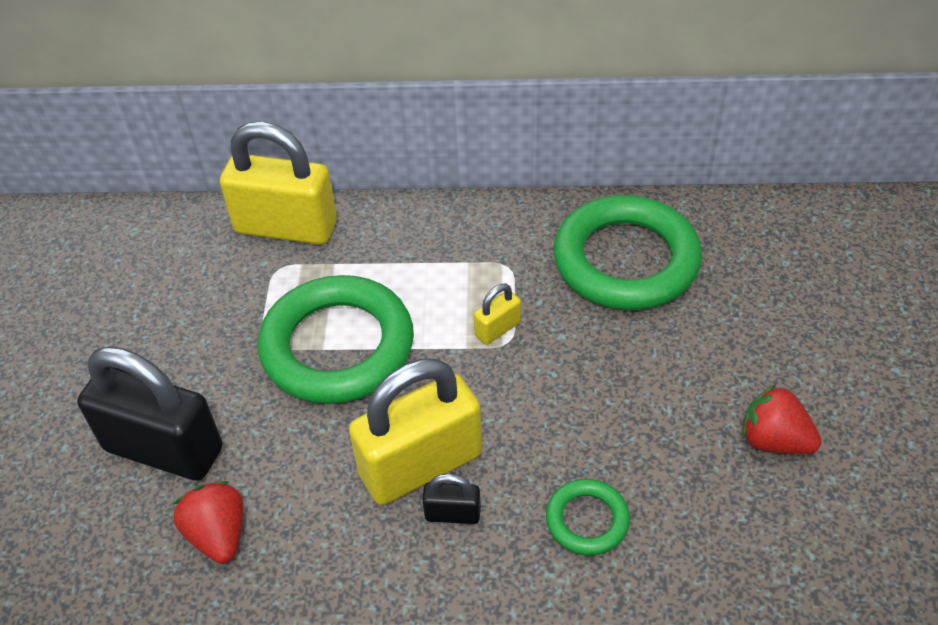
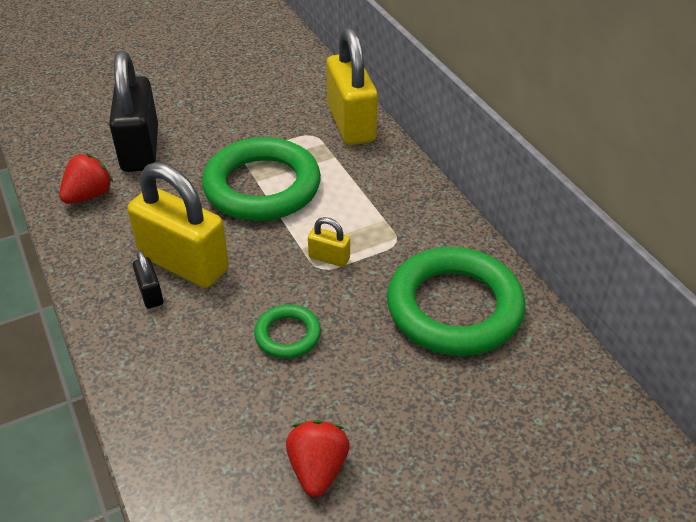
camera: 60 degrees right, 5 degrees down
(587, 520) = (177, 369): green ring -> green ring (288, 335)

